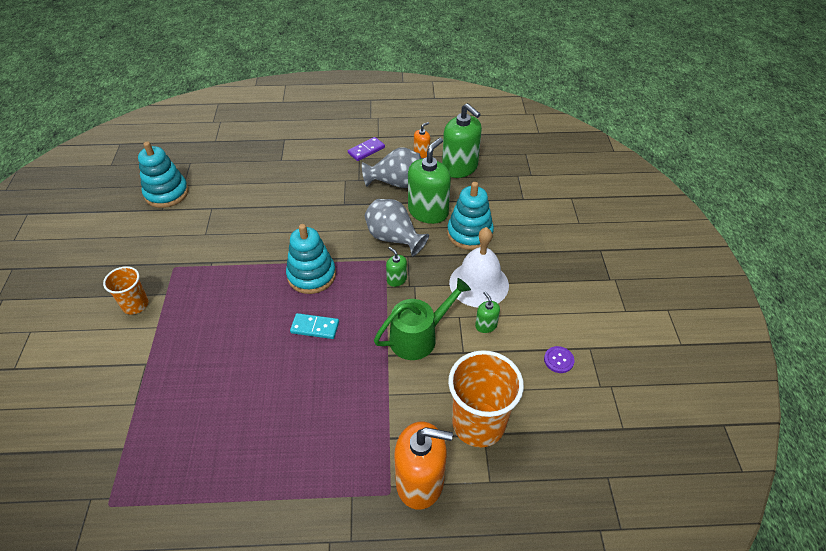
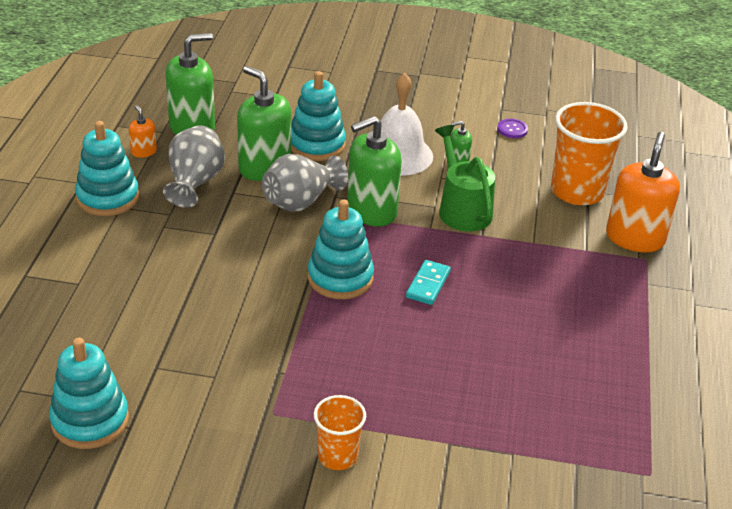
camera: 80 degrees left, 10 degrees down
(366, 150) = (108, 198): purple domino -> turquoise stacking toy
(396, 279) = (371, 211): green soap dispenser -> green soap dispenser, size x2.15

